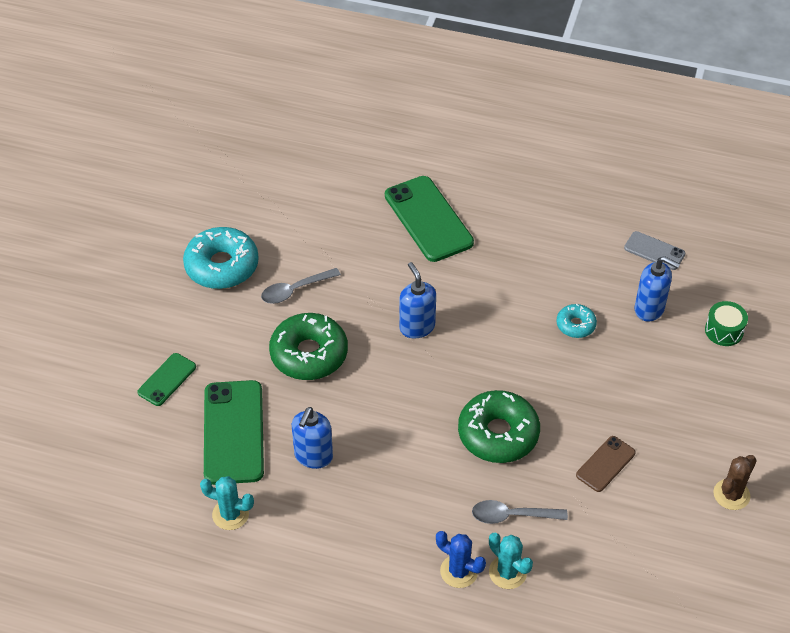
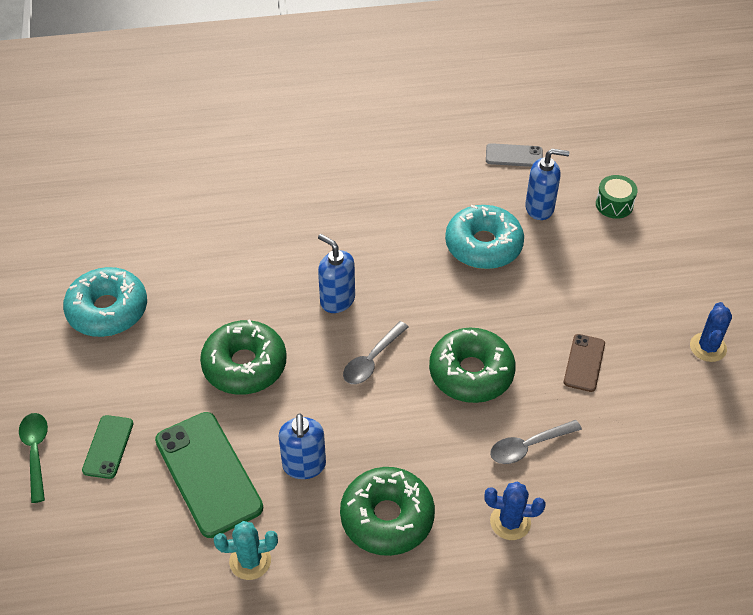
camera: 25 degrees left, 0 degrees up
(110, 363) = (36, 453): none -> green spoon
(295, 290) = (197, 307): grey spoon -> grey spoon (372, 360)
(358, 525) = (387, 518): none -> green donut
(428, 219) = (292, 196): green phone -> none
(507, 572) = (556, 503): turquoise cactus -> none
(575, 325) = (483, 245): turquoise donut -> turquoise donut, size x1.93
(731, 494) = (708, 347): brown cactus -> blue cactus

